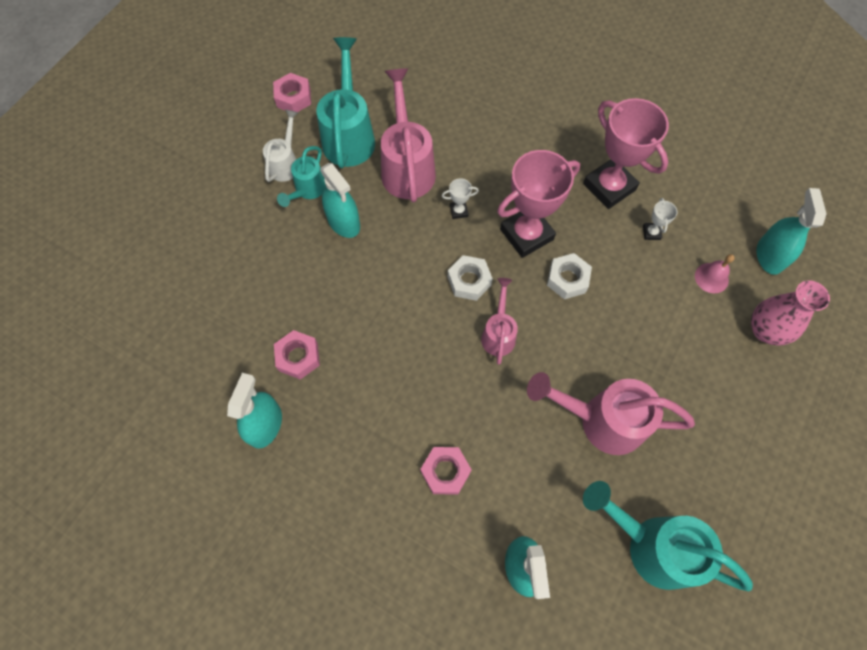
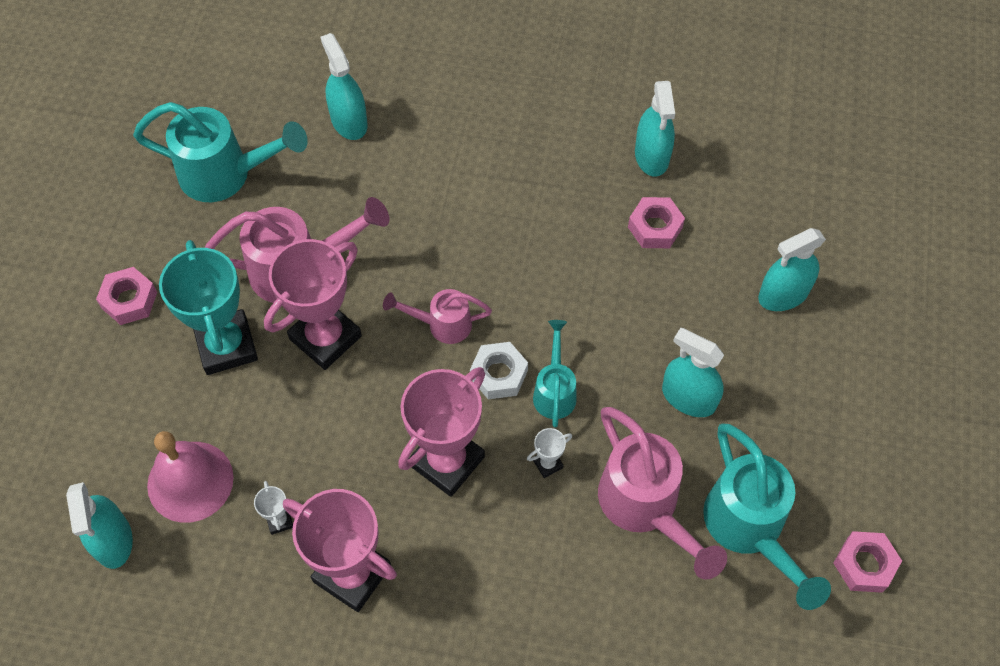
camera: 160 degrees right, 5 degrees down
(235, 270) = (783, 294): none -> turquoise spray bottle
(286, 163) = (810, 455): white watering can -> none
(308, 191) = (758, 425): turquoise watering can -> turquoise watering can (554, 390)
(445, 472) = (450, 172): pink nut -> pink nut (129, 300)
(498, 333) = (441, 324): pink watering can -> pink watering can turned 105 degrees clockwise
(567, 279) = (377, 417): white nut -> none
(592, 353) = (325, 337): none -> pink trophy
(672, 372) = (226, 346): none -> turquoise trophy
(711, 278) = (190, 481): pink bell -> pink bell, size x1.87
(765, 330) = (116, 433): pink vase -> none

